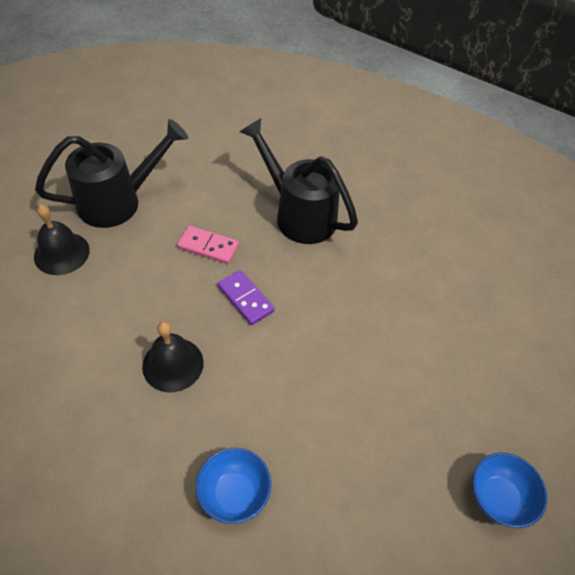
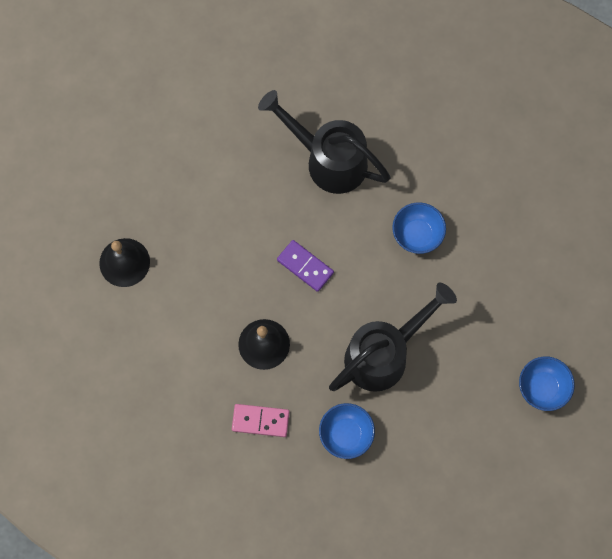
camera: 10 degrees left, 20 degrees up
(118, 201) = (151, 190): black watering can -> black watering can (383, 354)
(208, 247) = (254, 220): pink domino -> pink domino (260, 421)
(373, 296) = (417, 234): none -> blue bowl

